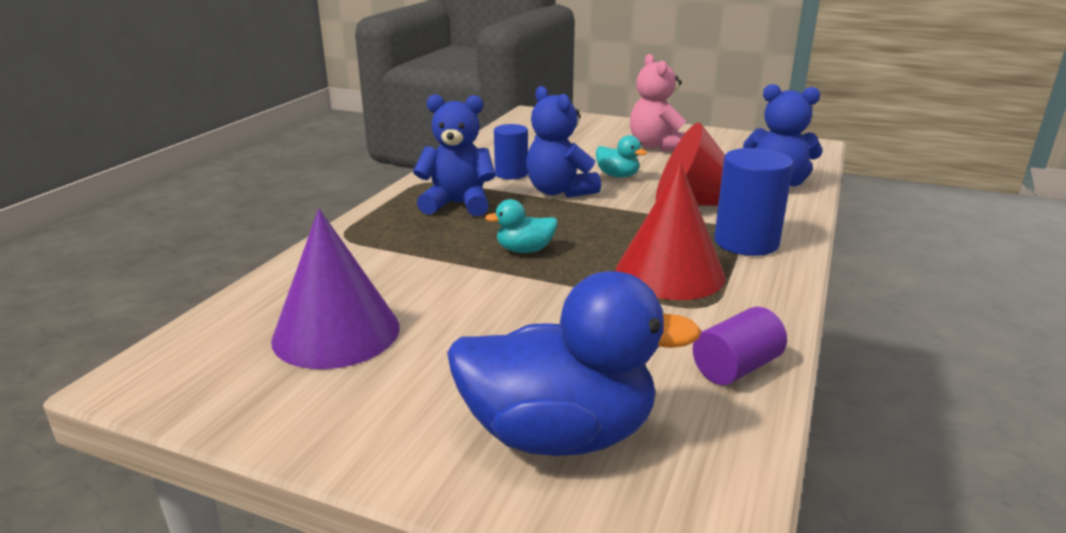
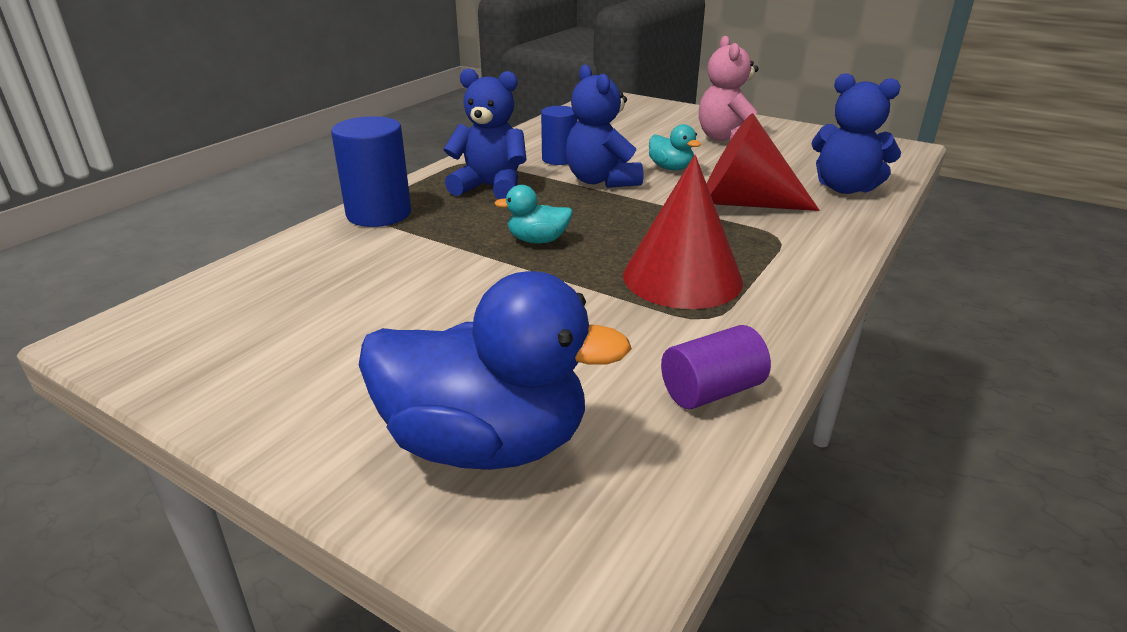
camera: 10 degrees right, 5 degrees up
(336, 333) = (311, 310): purple cone -> none
(746, 242) = (782, 251): blue cylinder -> blue cylinder (379, 214)

